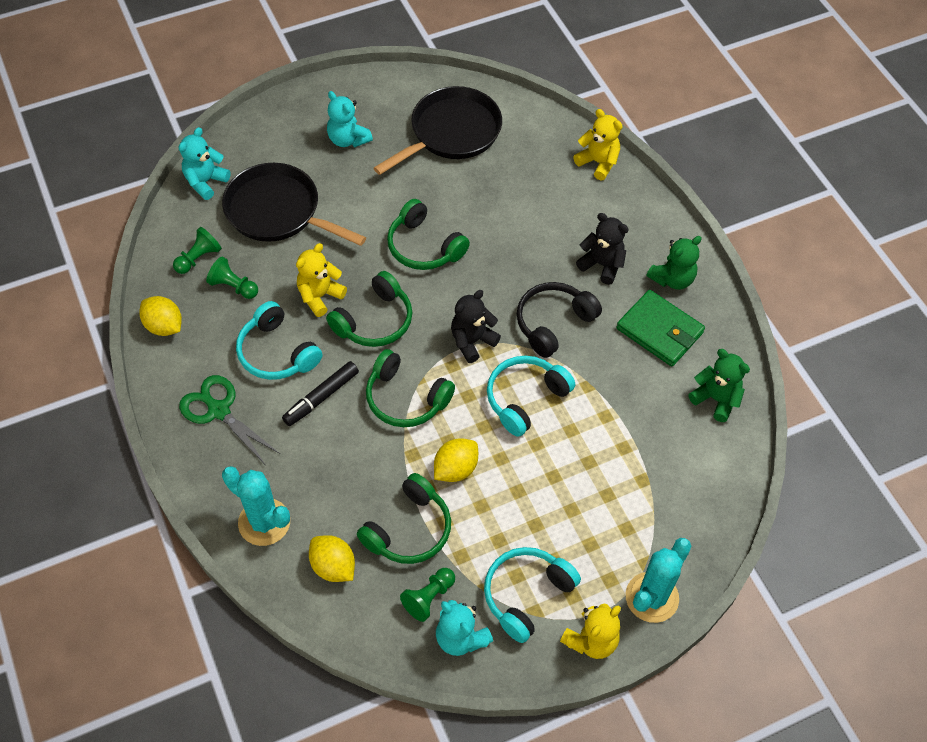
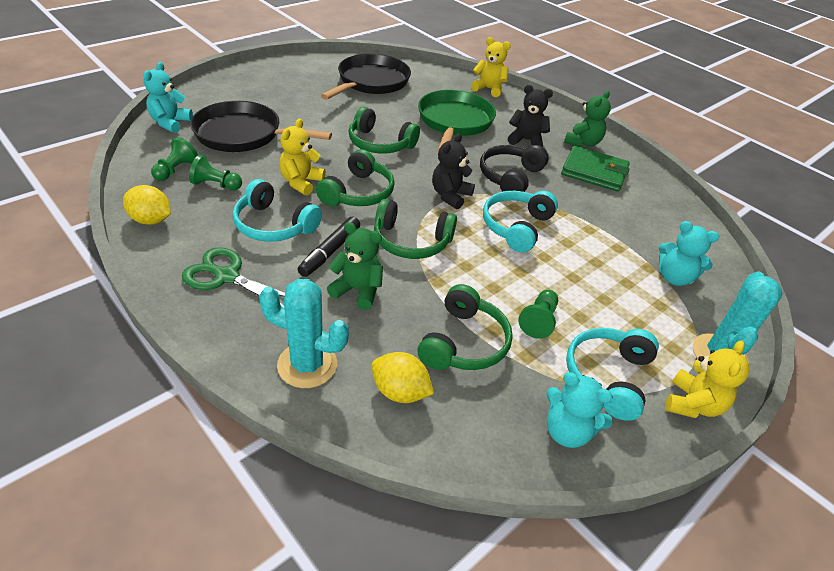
camera: 20 degrees left, 15 degrees down
(348, 139) = (289, 91): turquoise teddy bear -> turquoise teddy bear (674, 278)
(429, 597) = (514, 400): green pawn -> green pawn (538, 321)
(455, 469) = (483, 286): yellow lemon -> none
(526, 221) = (454, 122): none -> green pan
(716, 399) = (665, 207): green teddy bear -> green teddy bear (358, 290)

